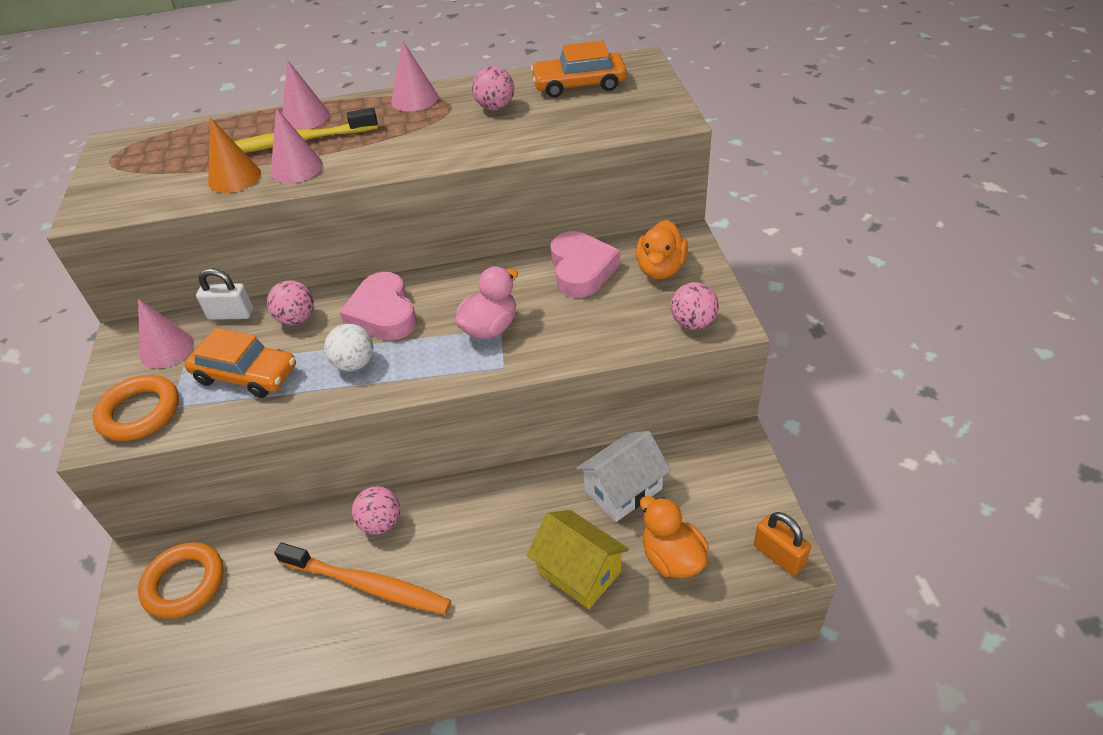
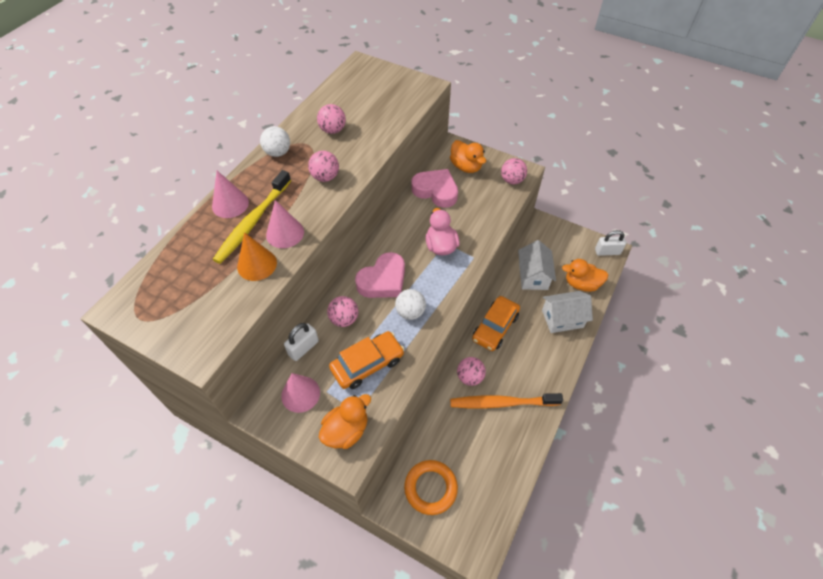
camera: 55 degrees left, 10 degrees up
(140, 412) = (346, 430): orange ring -> orange duck
(367, 585) = (502, 403): orange toothbrush -> orange toothbrush turned 150 degrees counterclockwise
(383, 314) = (383, 280): pink heart -> pink heart turned 60 degrees counterclockwise
(412, 144) = (325, 177): none -> pink ball
(414, 99) = (278, 152): pink cone -> white ball
(579, 84) = (353, 93): orange car -> orange car (495, 327)
(579, 571) = (562, 318): yellow house -> white house
(778, 555) = (607, 252): orange padlock -> white padlock

